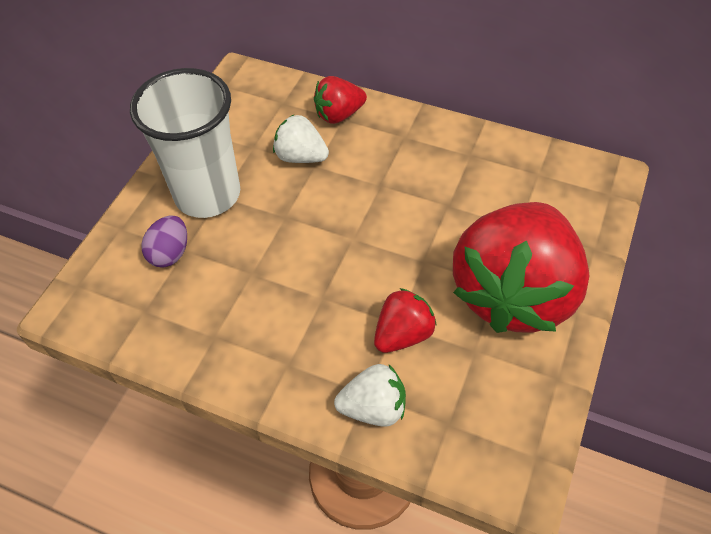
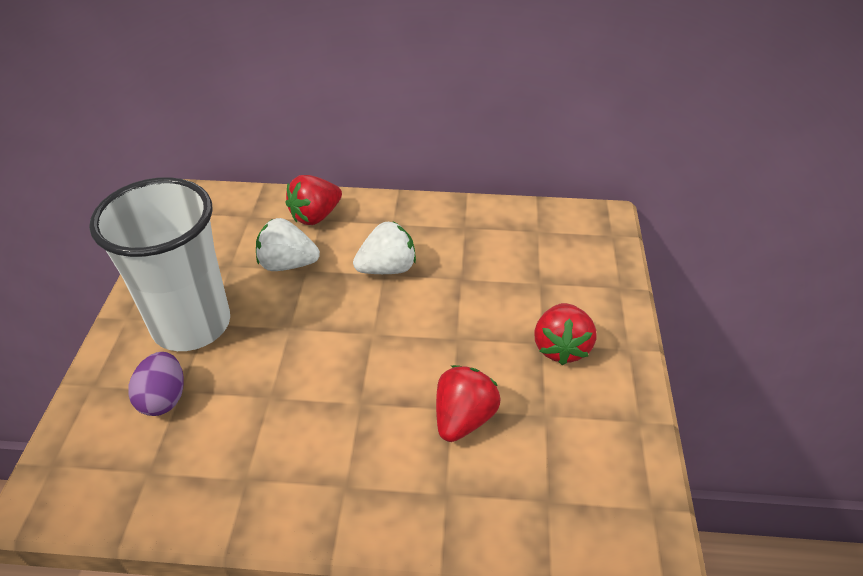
camera: 20 degrees left, 10 degrees down
(373, 408) = (461, 507): white strawberry -> white strawberry (387, 268)
(514, 293) = (561, 347): red strawberry -> red strawberry, size x0.44

